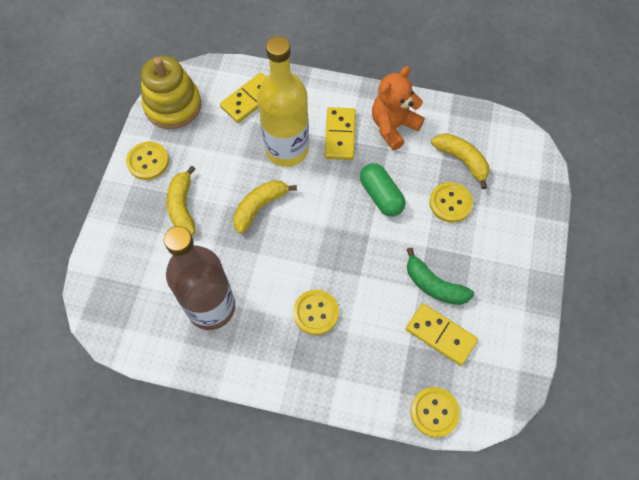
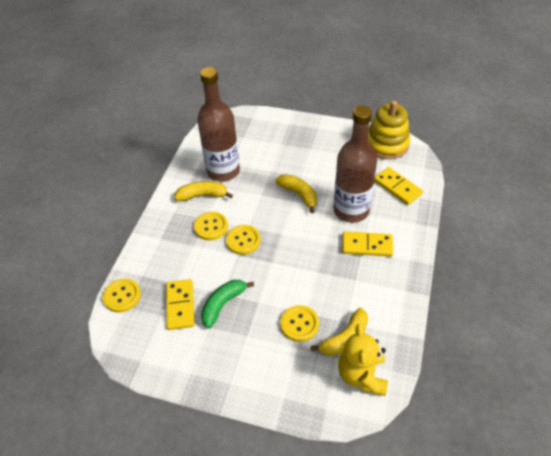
camera: 95 degrees right, 15 degrees down
(148, 161) = (337, 134): yellow button -> yellow button (243, 240)
(182, 206) = (300, 153): yellow banana -> yellow banana (203, 195)
(287, 149) = (351, 210): yellow bottle -> brown bottle
(381, 195) = (307, 272): green capsule -> none
(393, 126) = (379, 285): orange teddy bear -> none
(440, 335) = (180, 305): yellow domino -> yellow domino turned 45 degrees counterclockwise
(500, 147) = (362, 375): none -> yellow teddy bear

